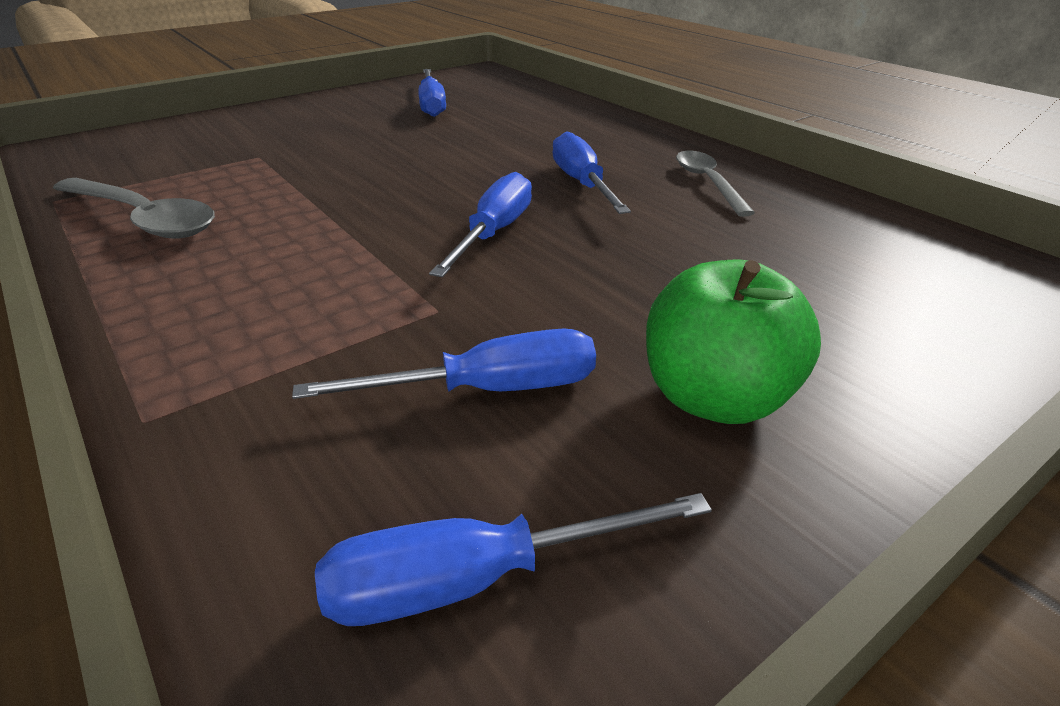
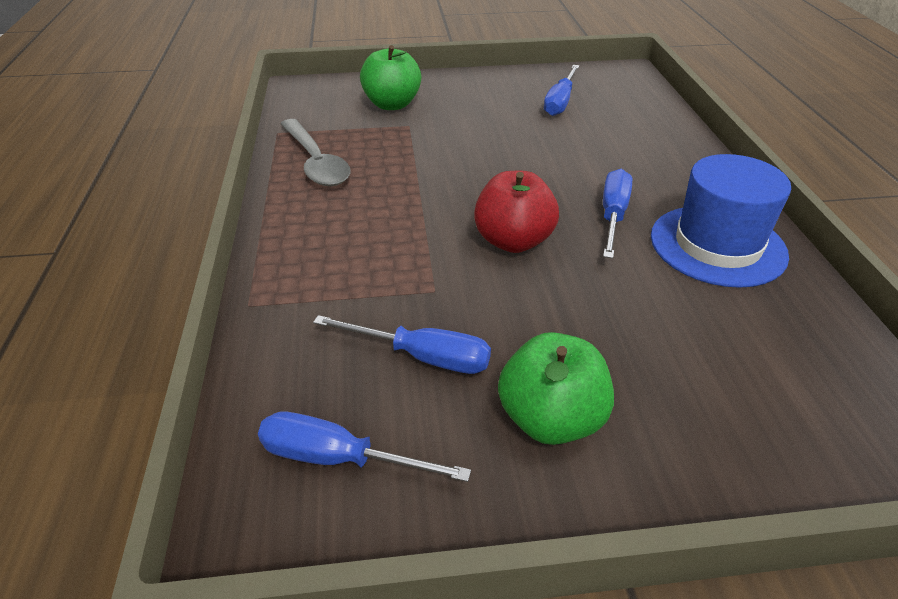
camera: 30 degrees right, 5 degrees up
(218, 142) = (392, 104): none -> green apple
(494, 233) = (513, 241): blue screwdriver -> red apple
(708, 183) = (717, 245): grey spoon -> blue hat

